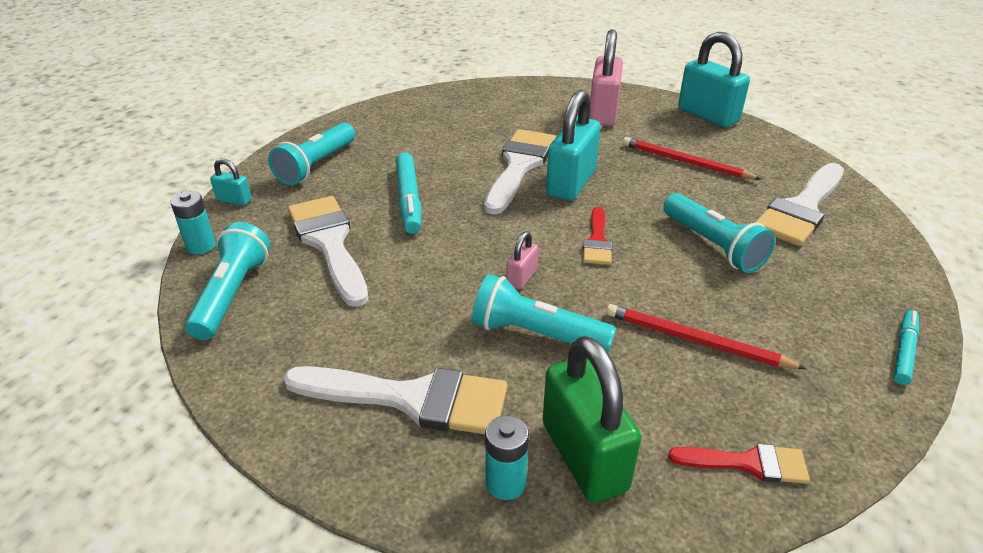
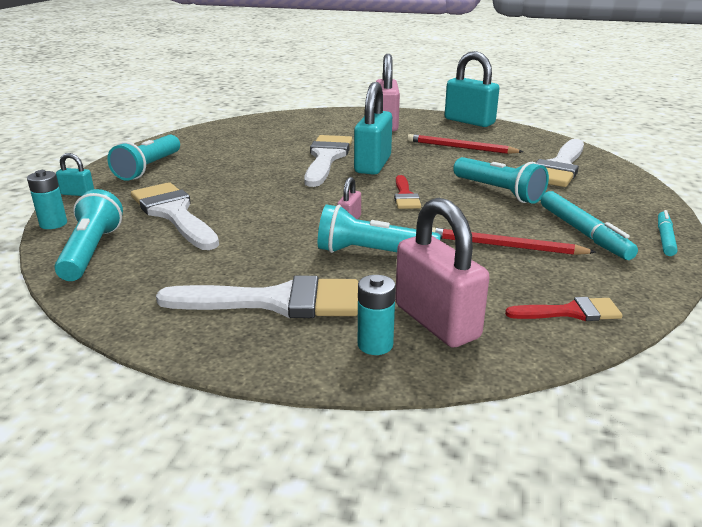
camera: 10 degrees left, 10 degrees down
(409, 199) = (237, 183): turquoise marker -> turquoise marker (583, 233)
(584, 456) = (436, 321): green padlock -> pink padlock

